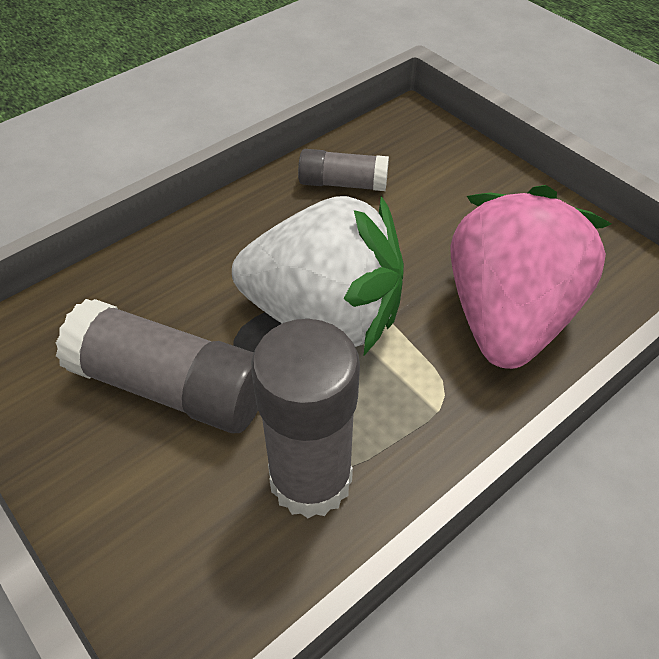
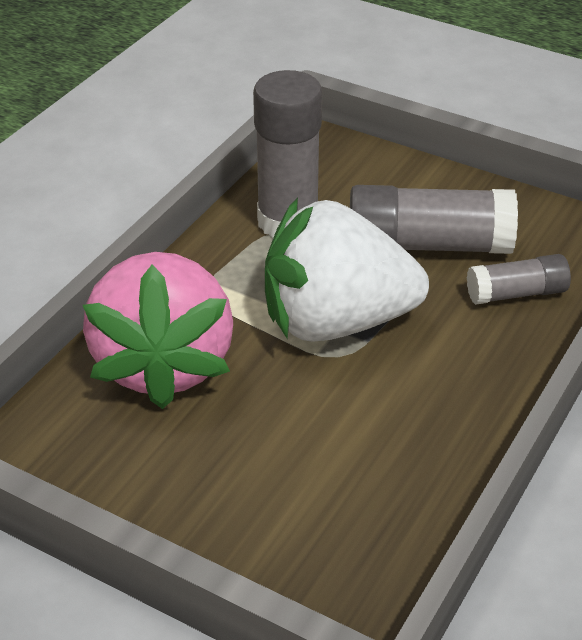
camera: 160 degrees right, 10 degrees down
(343, 183) = (397, 467): grey glue stick -> grey glue stick (516, 293)

